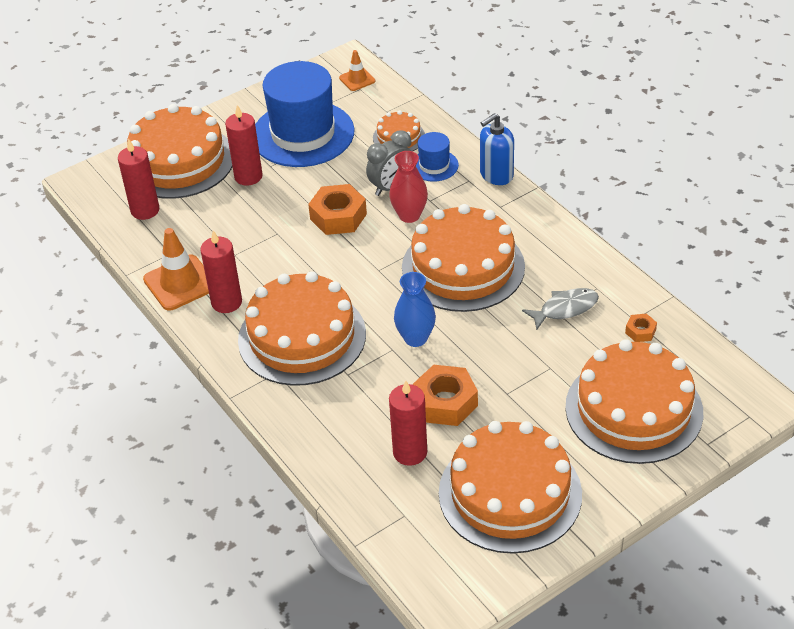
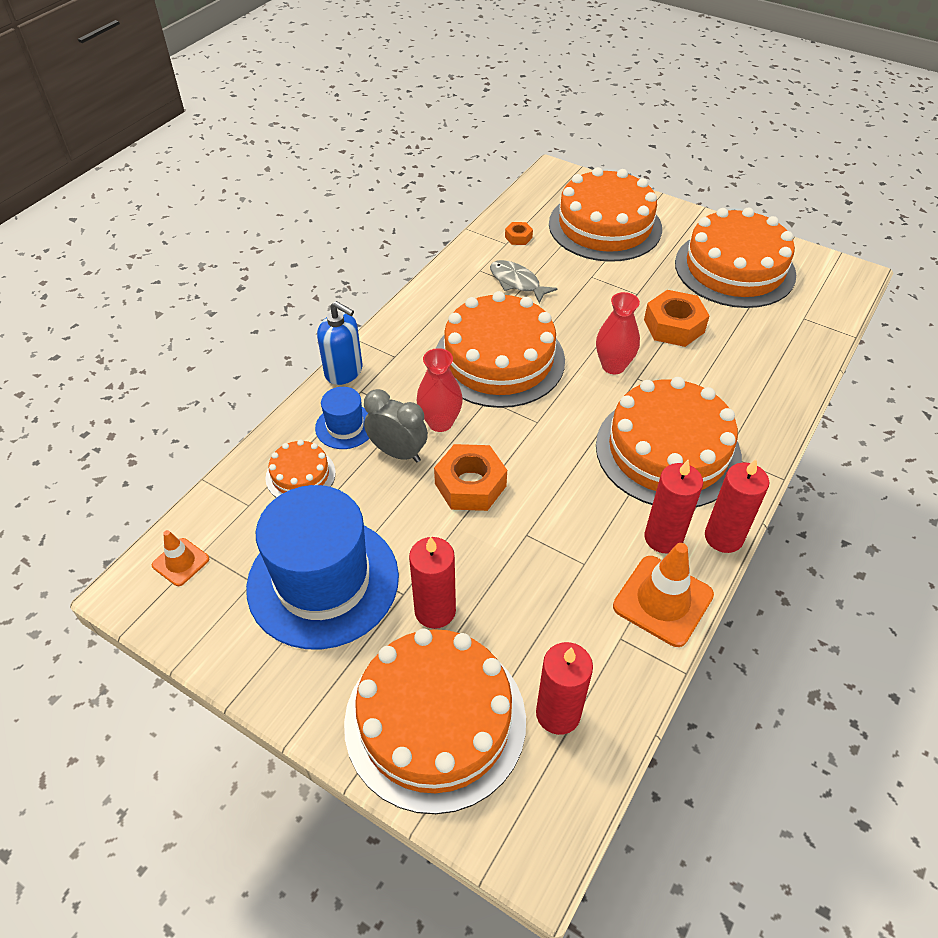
camera: 115 degrees left, 5 degrees up
(410, 452) = (742, 332): red candle -> red candle (723, 537)
(415, 338) = (613, 366): blue vase -> red vase

